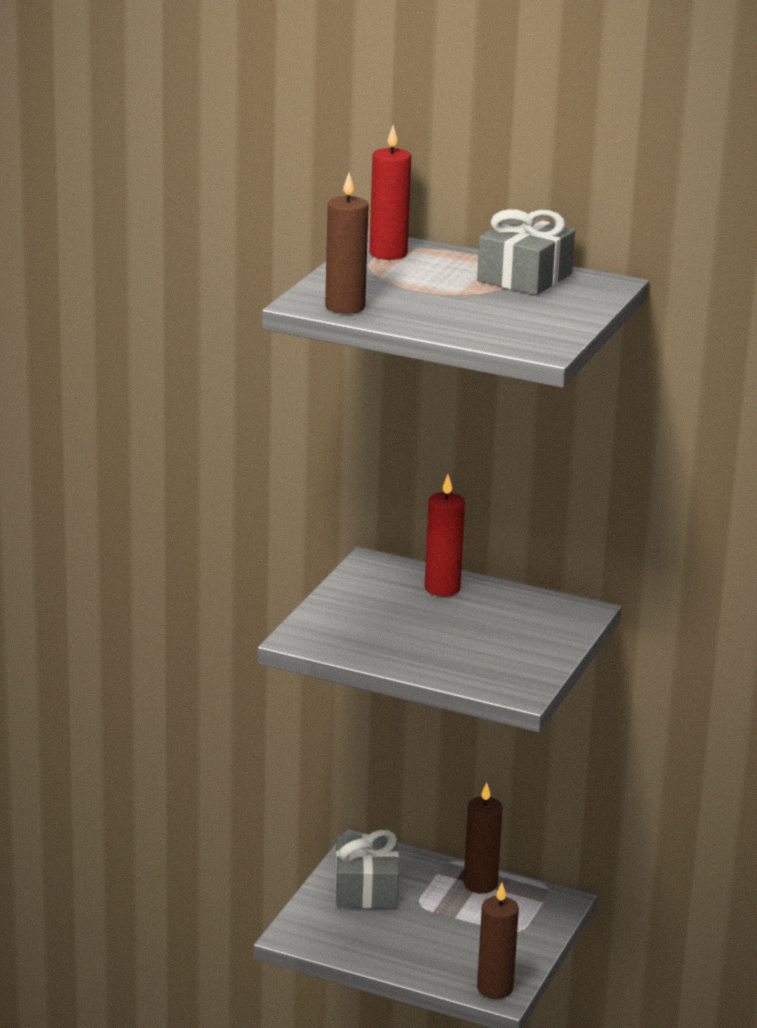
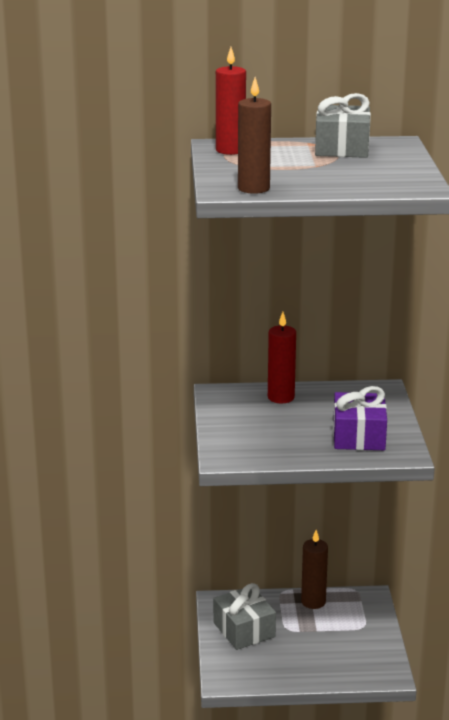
camera: 25 degrees left, 0 degrees up
(487, 656) = (358, 436): none -> purple gift
(495, 988) = (383, 672): brown candle -> none

